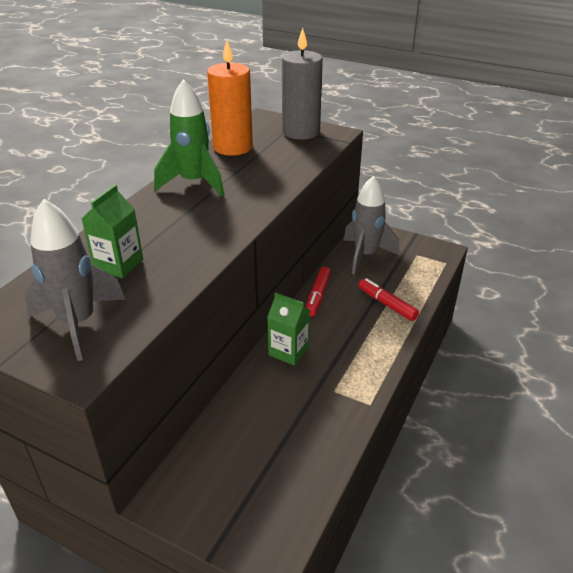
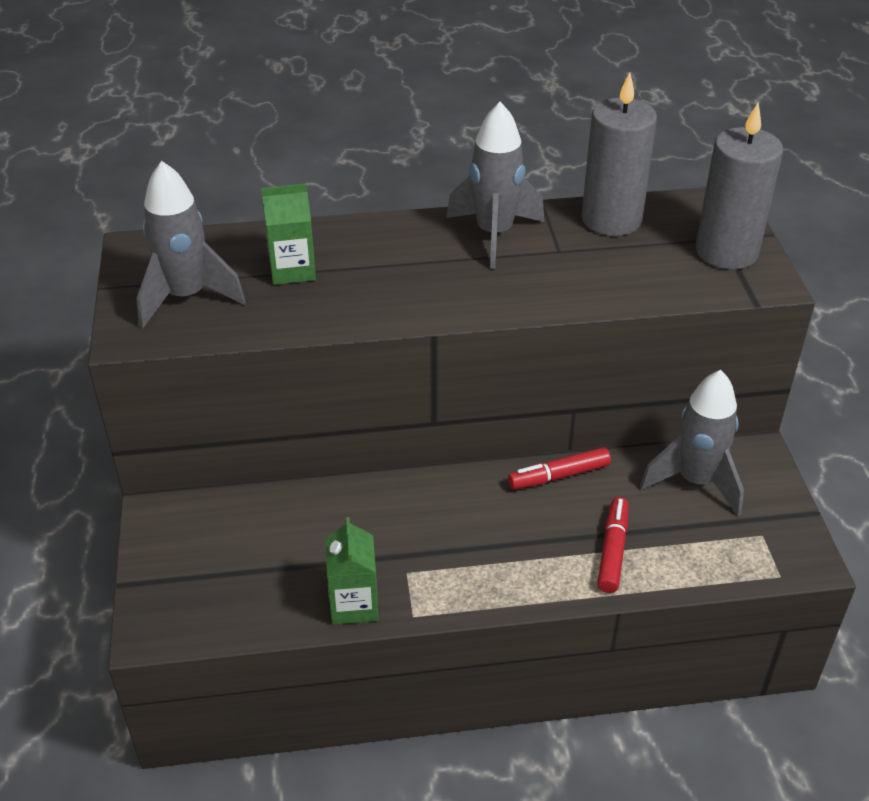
camera: 55 degrees right, 5 degrees up
(194, 183) = (494, 234): green rocket -> grey rocket
(233, 147) = (611, 219): orange candle -> grey candle
(288, 351) = (434, 500): green carton -> green carton (354, 604)

